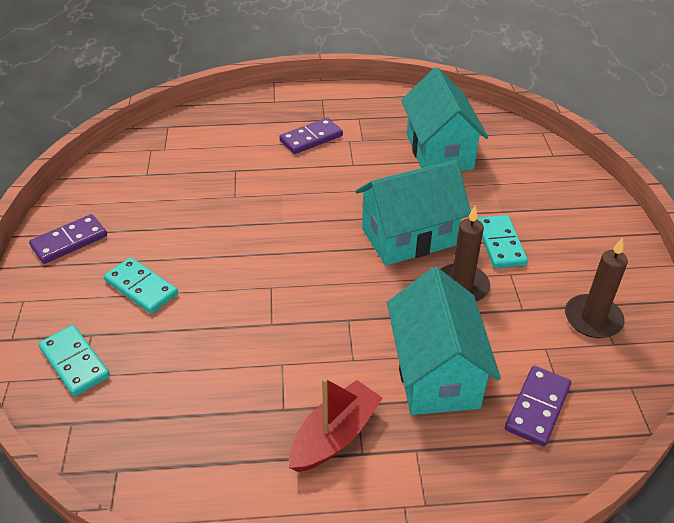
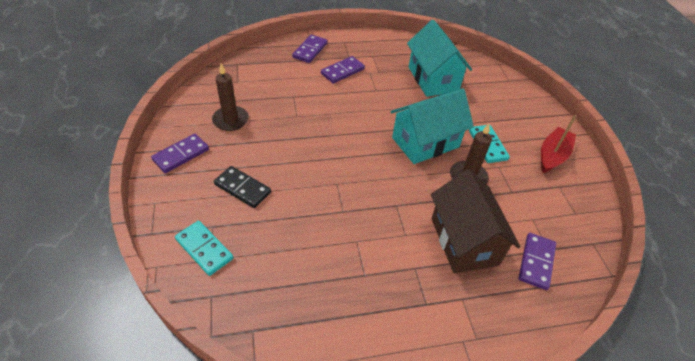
camera: 10 degrees left, 5 degrees up
(141, 288) = (242, 188): turquoise domino -> black domino
(271, 110) = (310, 50): none -> purple domino
(334, 436) = (404, 292): red boat -> red boat (552, 156)
(435, 373) = (464, 241): turquoise house -> brown house
(593, 319) = (558, 196): brown candle -> brown candle (230, 120)

